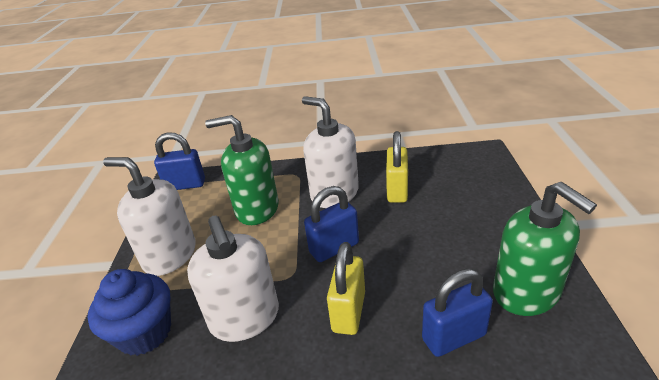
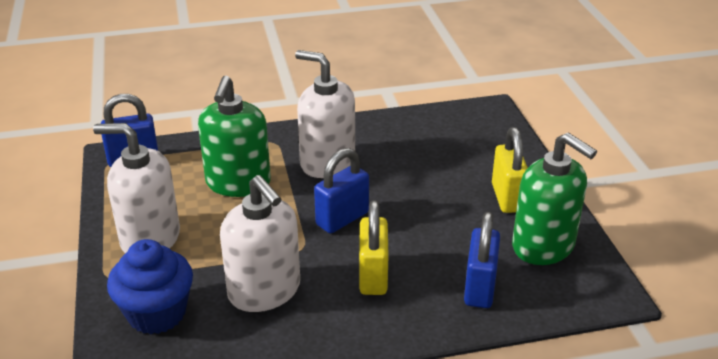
camera: 15 degrees left, 0 degrees up
(256, 209) = (238, 183): green soap dispenser -> green soap dispenser turned 75 degrees counterclockwise
(397, 190) = (399, 155): yellow padlock -> yellow padlock (507, 198)
(454, 337) = (479, 288): blue padlock -> blue padlock turned 45 degrees counterclockwise

